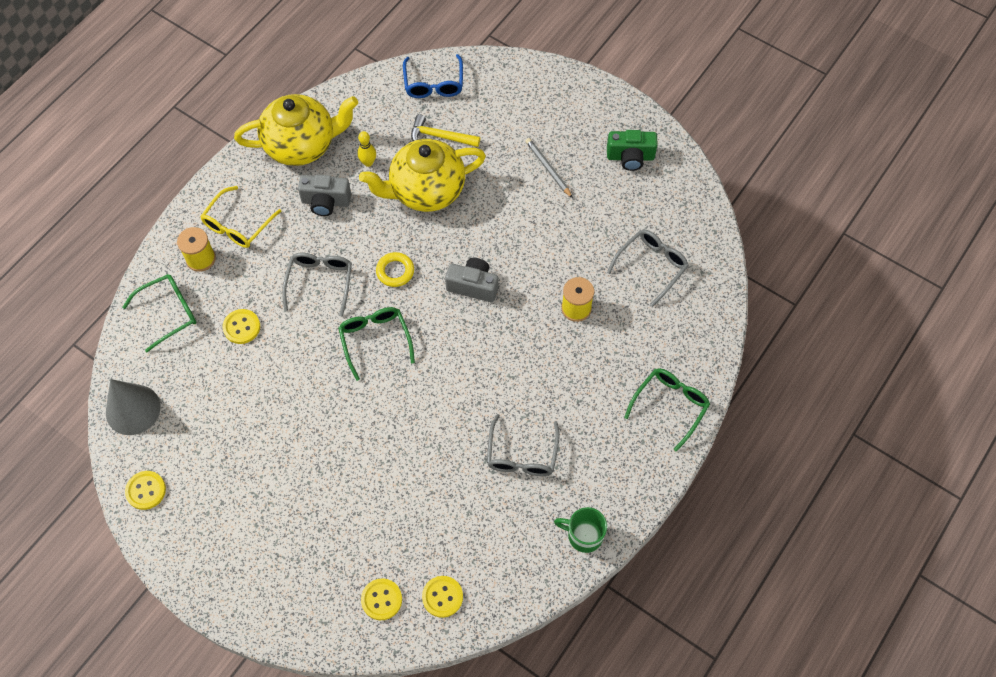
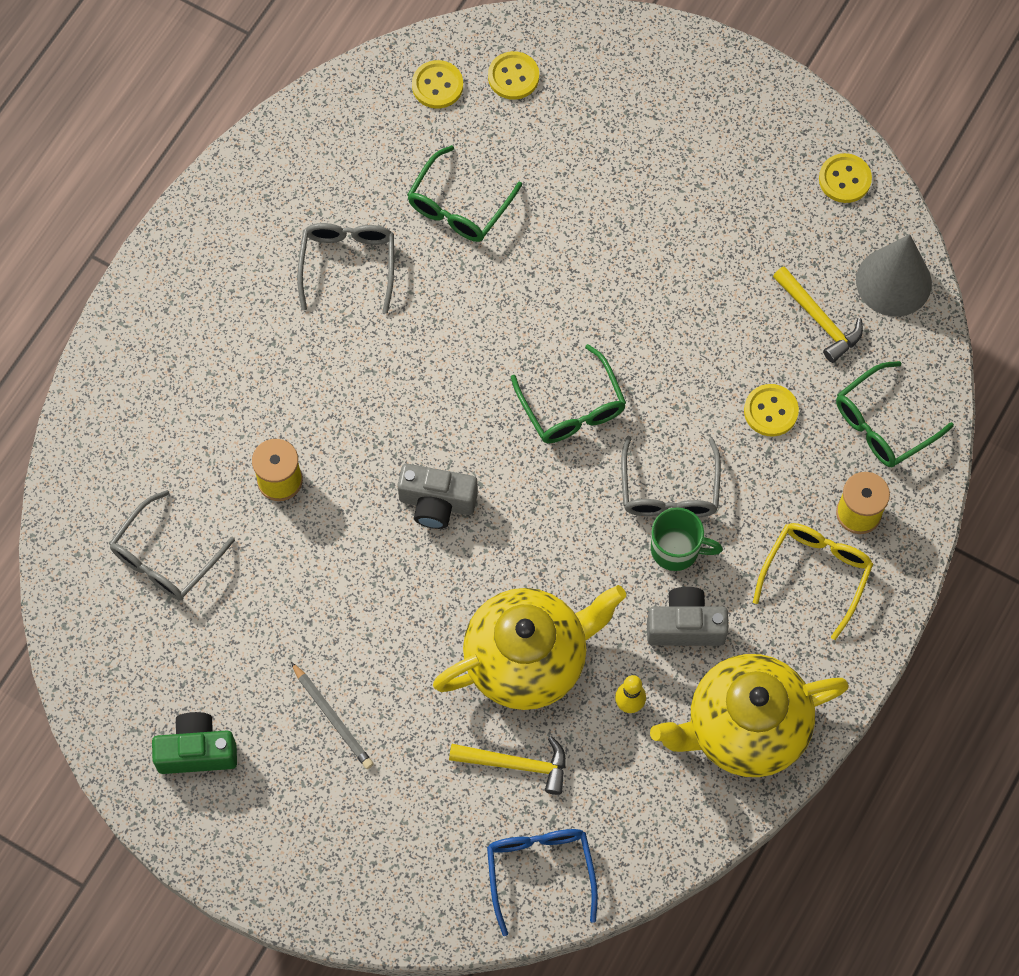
camera: 175 degrees right, 5 degrees up
(192, 387) = (819, 319): none -> yellow hammer
(395, 271) = (558, 517): yellow ring -> none
(584, 535) = (261, 170): green mug -> green mug (676, 549)
(670, 405) = (142, 347): green glasses -> green glasses (458, 207)

